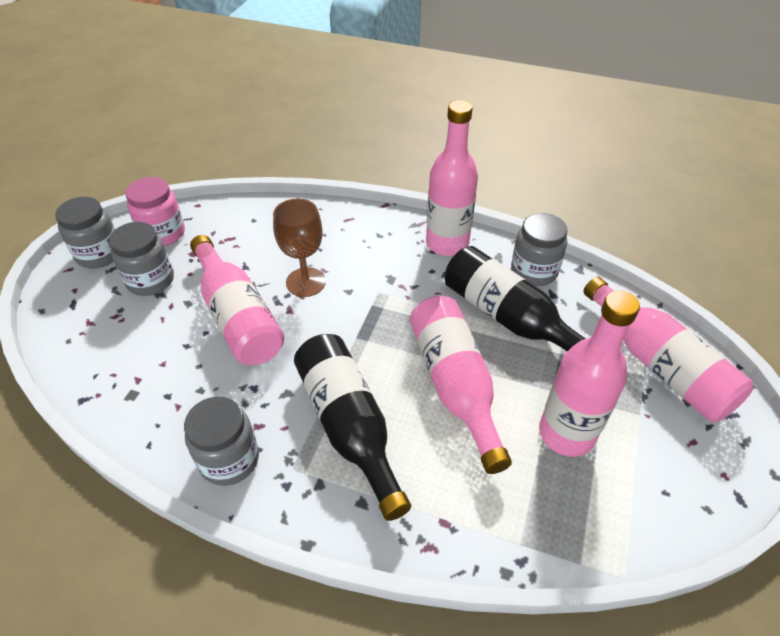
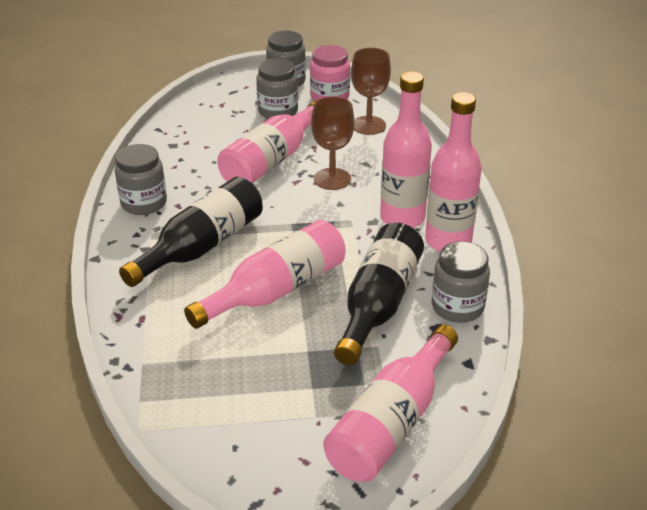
camera: 65 degrees right, 10 degrees down
(238, 226) = (368, 125): none -> brown goblet
(566, 433) = (263, 369): pink bottle -> pink bottle (402, 218)

